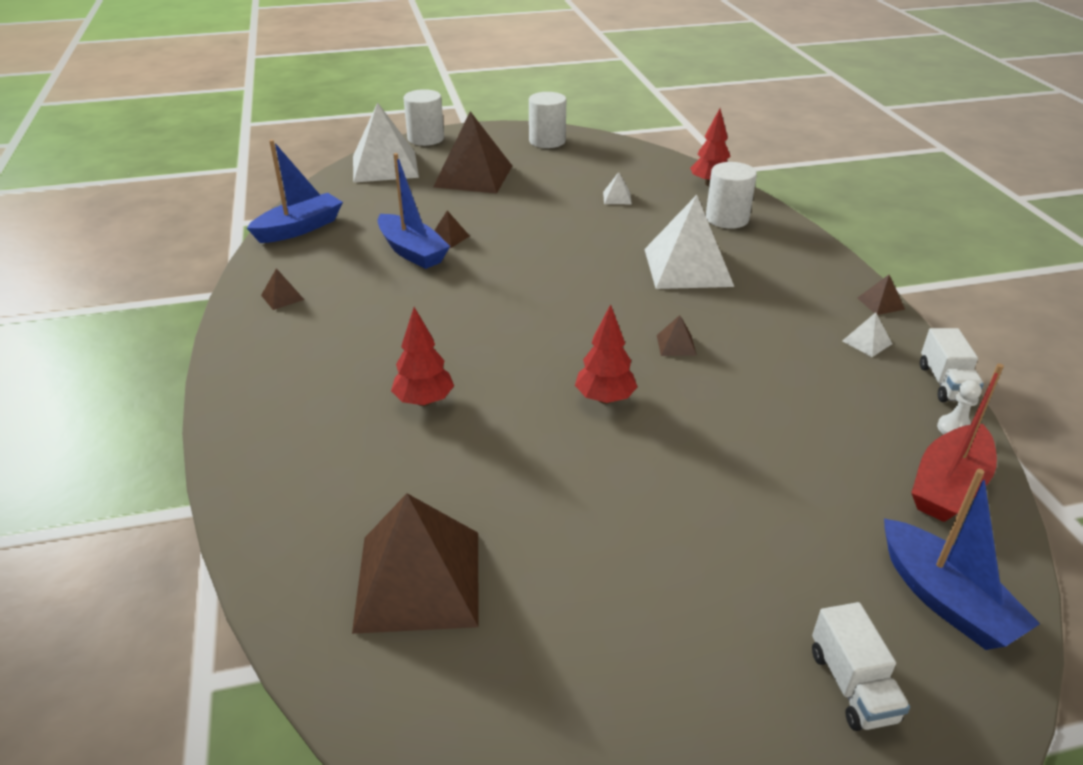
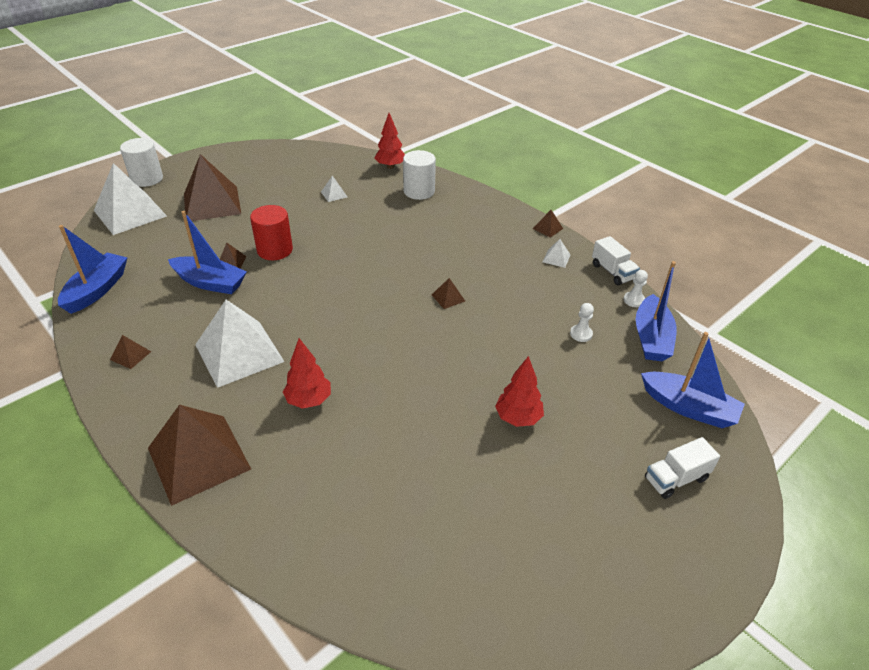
camera: 30 degrees left, 5 degrees up
(418, 580) = (400, 530): brown pyramid -> brown pyramid (199, 458)
(505, 238) = (275, 250): none -> red cylinder
(547, 141) = (249, 158): white cylinder -> none
(605, 399) = (429, 353): red tree -> red tree (518, 418)
(688, 267) = (418, 236): white pyramid -> white pyramid (239, 353)
(836, 445) = (581, 334): none -> white pawn
(852, 685) = (676, 478): white truck -> white truck turned 105 degrees clockwise
(948, 486) = (651, 338): red boat -> blue boat

